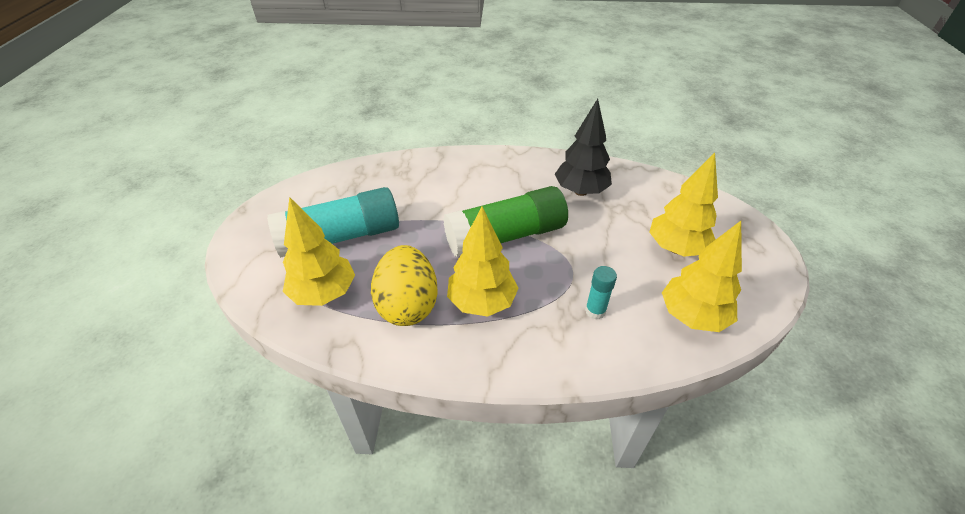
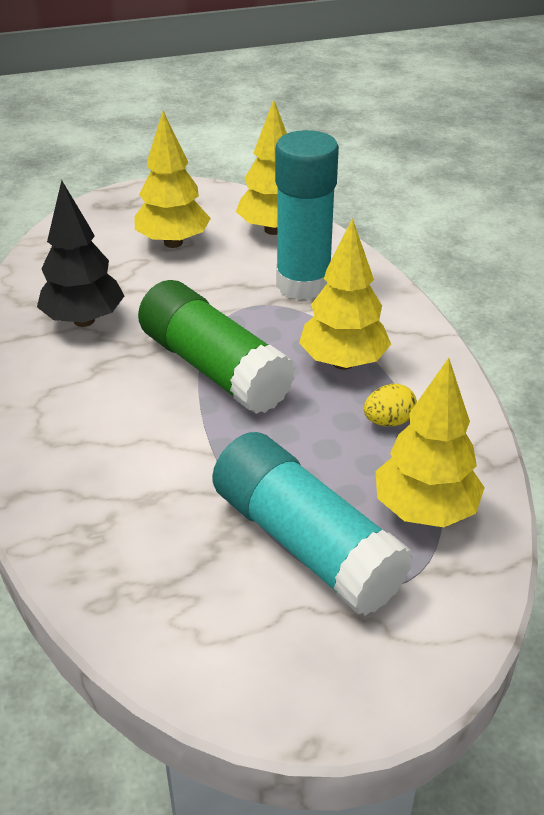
camera: 110 degrees left, 5 degrees down
(408, 305) = (388, 421): yellow egg -> yellow egg, size x0.48
(595, 311) = (303, 284): turquoise glue stick -> turquoise glue stick, size x2.34

